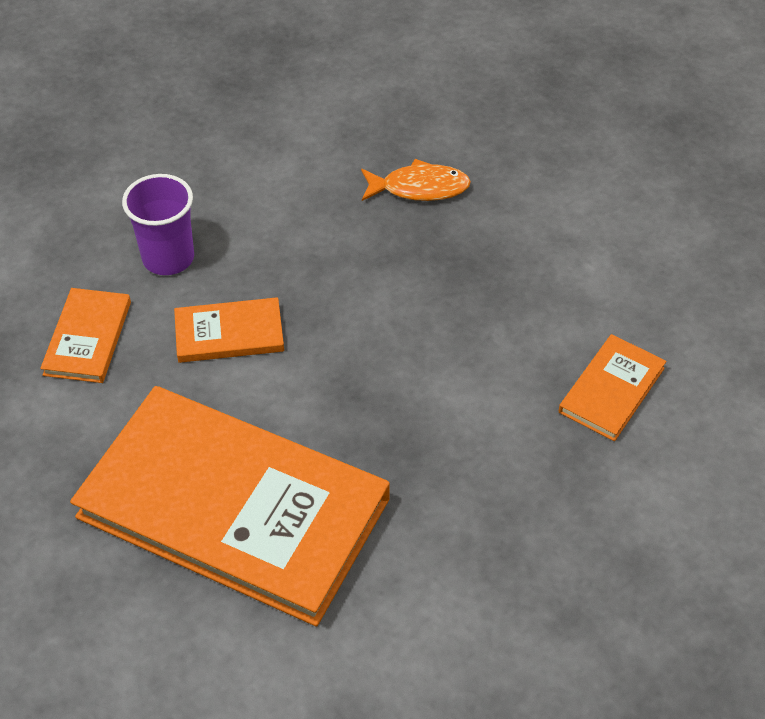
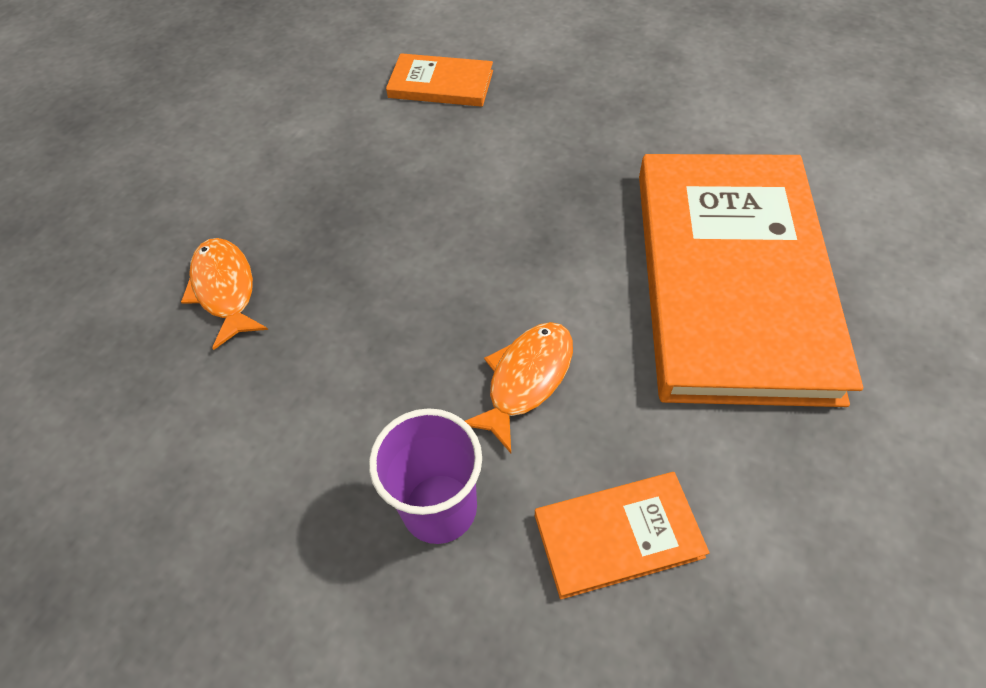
camera: 110 degrees left, 5 degrees up
(229, 333) = (526, 380): orange book -> orange fish

